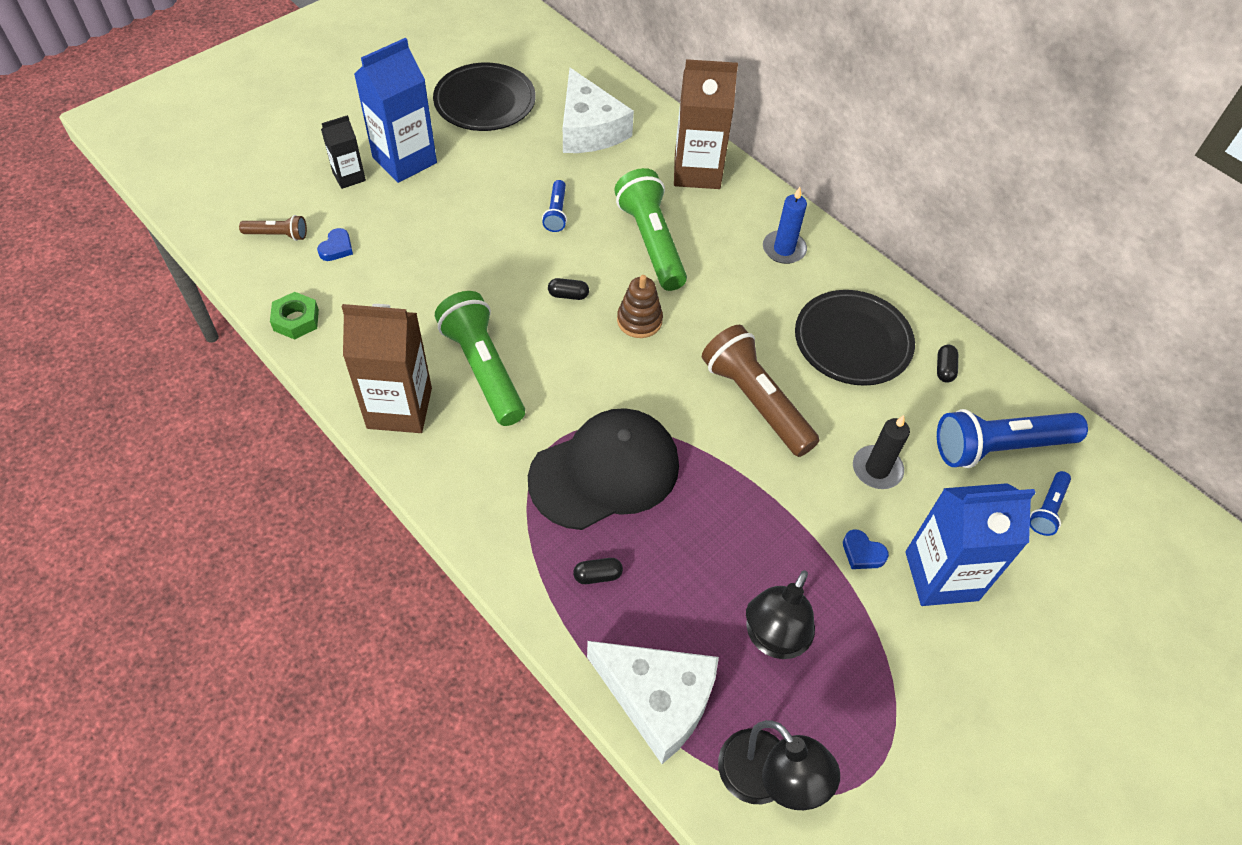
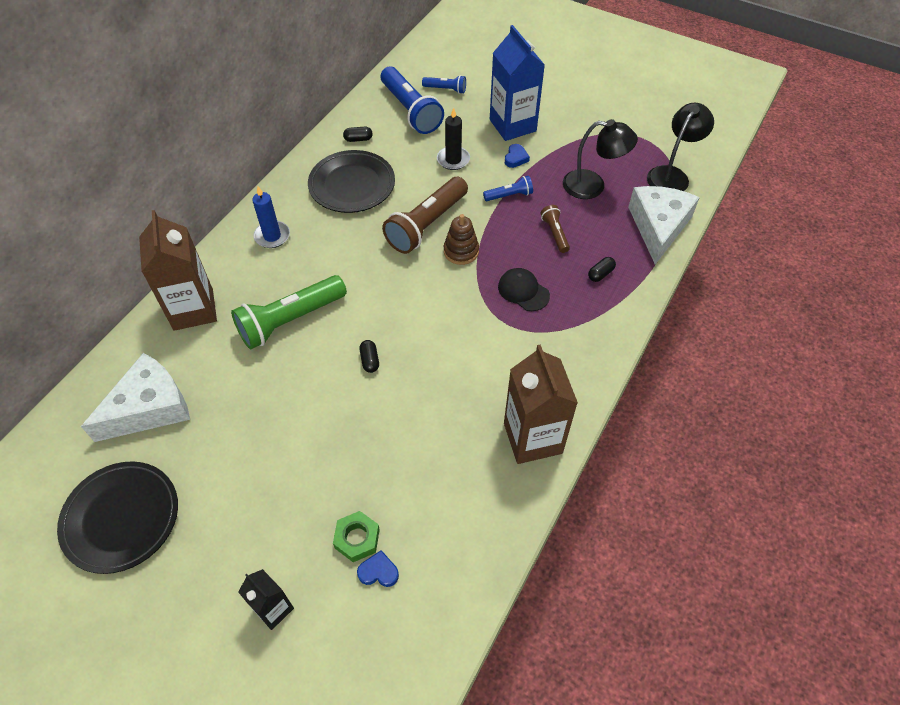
camera: 105 degrees left, 0 degrees up
(277, 235) = (380, 641): brown flashlight -> brown flashlight (555, 233)
(296, 320) = (479, 565): green nut -> green nut (357, 538)
(404, 160) = (234, 562): blue carton -> none
(483, 369) = (469, 393): green flashlight -> none
(556, 213) = (275, 399): blue flashlight -> blue flashlight (509, 195)
(597, 575) = (600, 274): black capsule -> black capsule turned 75 degrees clockwise
(605, 472) = (523, 291): black cap -> black cap, size x0.48
(639, 320) = (379, 306): brown stacking toy -> brown stacking toy (461, 251)

